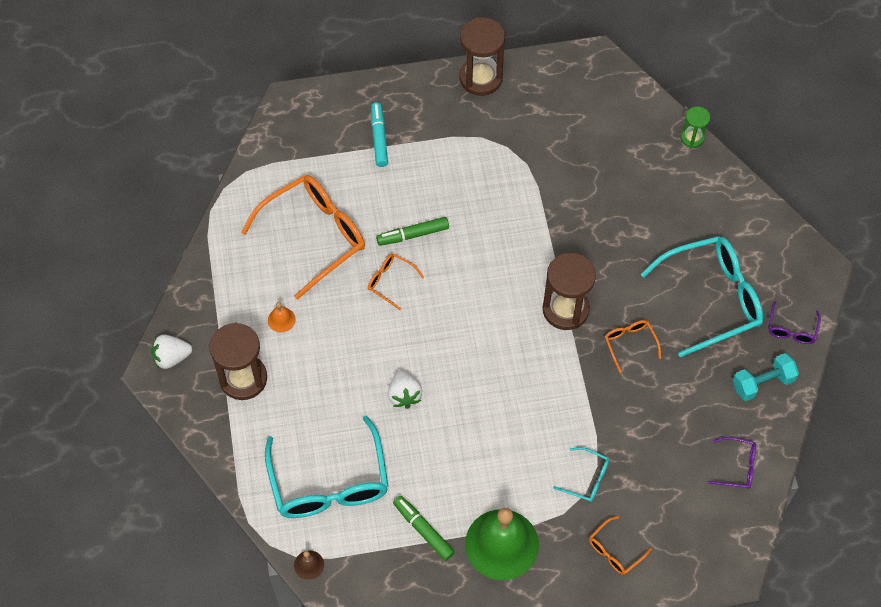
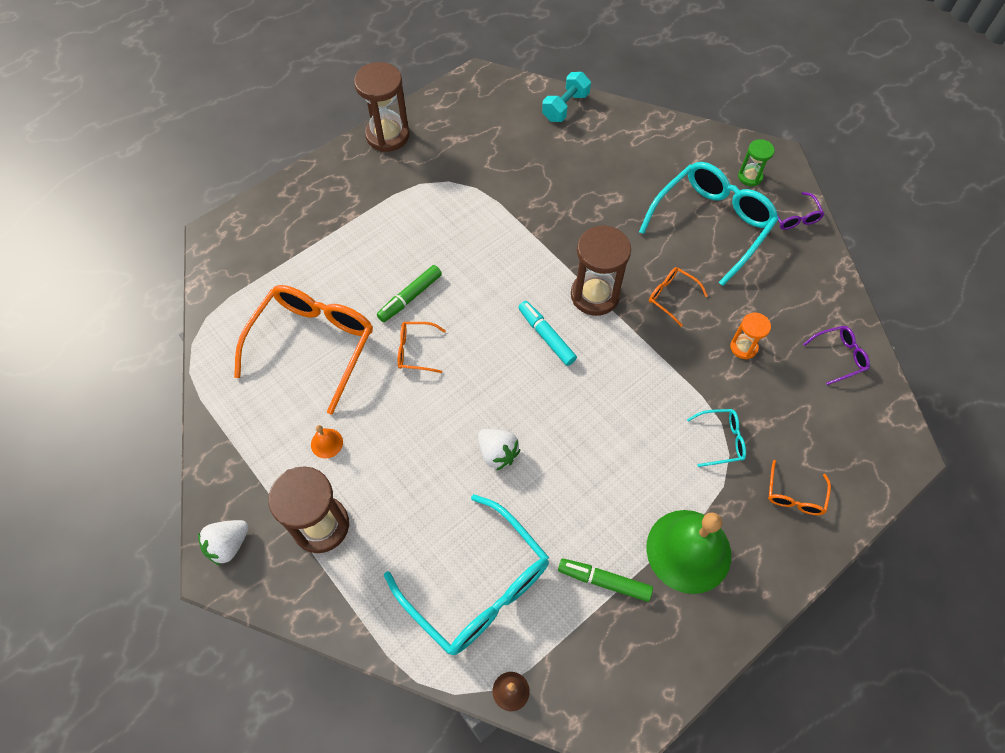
camera: 30 degrees left, 0 degrees up
(379, 138) = (324, 226): turquoise marker -> turquoise marker (546, 336)
(660, 417) = (743, 347): none -> orange hourglass
(692, 138) = (602, 104): green hourglass -> green hourglass (750, 177)
(762, 383) = (804, 273): turquoise dumbbell -> turquoise dumbbell (565, 107)

